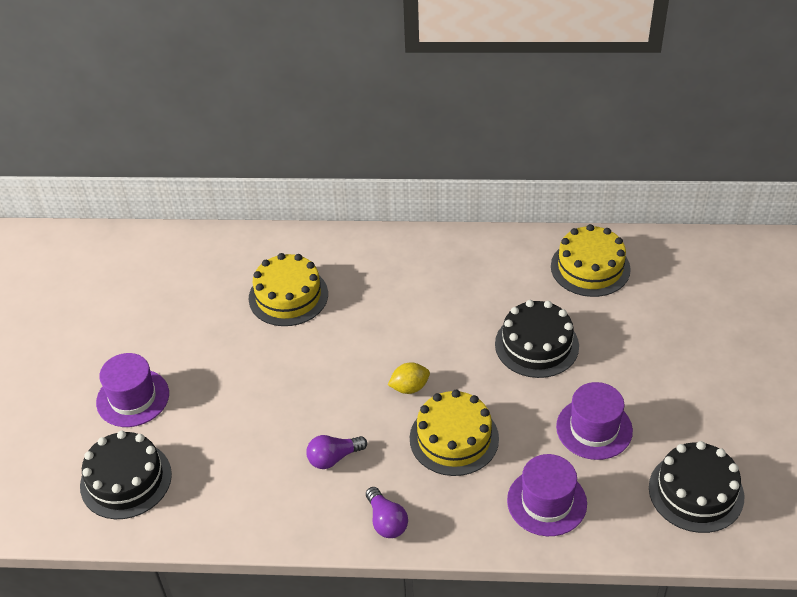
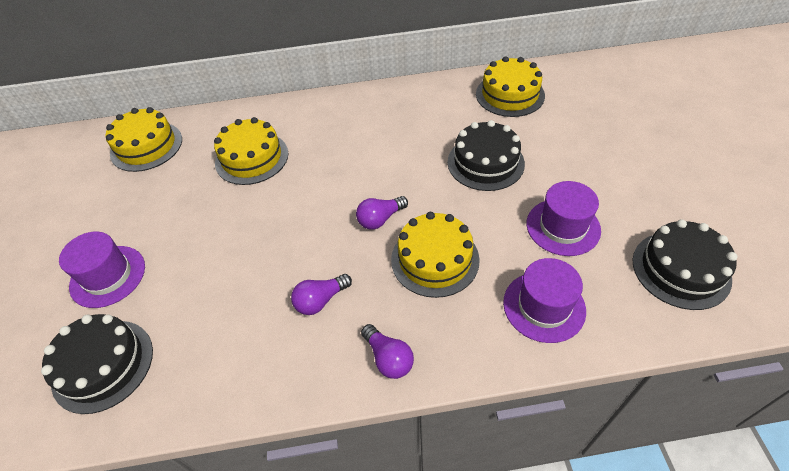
camera: 10 degrees left, 5 degrees up
(178, 263) = (146, 146): none -> yellow cake
(409, 387) = (380, 219): yellow lemon -> purple light bulb

